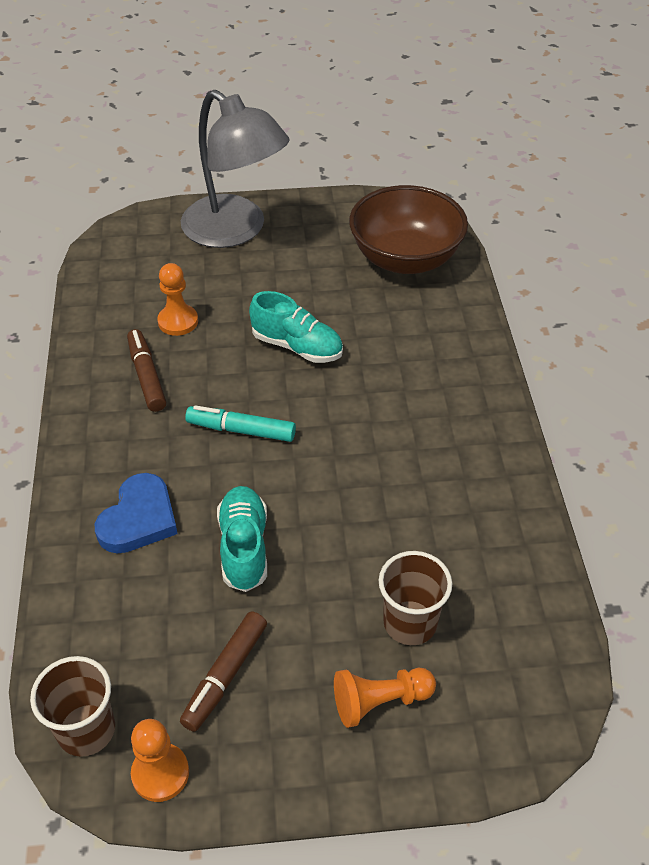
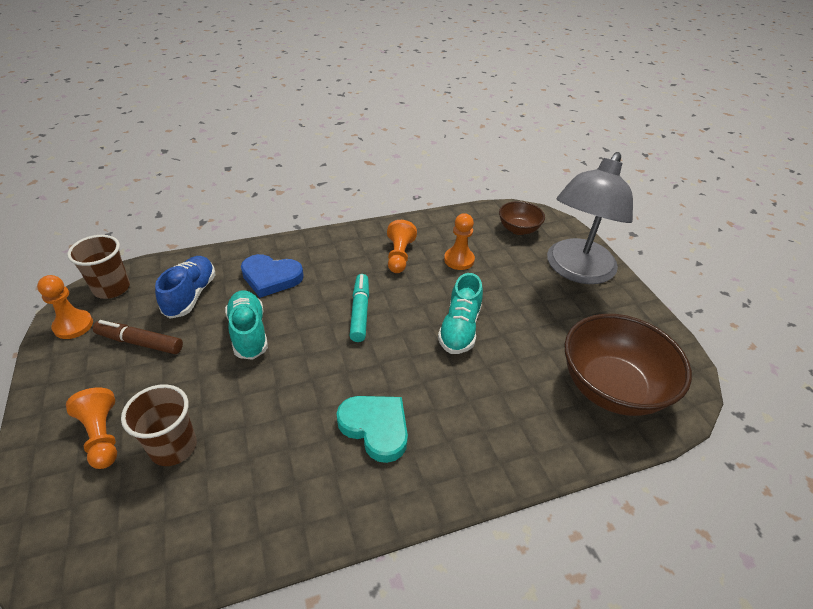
camera: 75 degrees right, 5 degrees down
(140, 255) = (518, 229): none -> brown bowl
(143, 617) = (191, 295): none -> blue shoe
(147, 376) = (399, 256): brown marker -> orange pawn
(244, 547) = (249, 333): turquoise shoe -> turquoise shoe turned 90 degrees counterclockwise
(417, 439) = (375, 428): none -> turquoise heart

